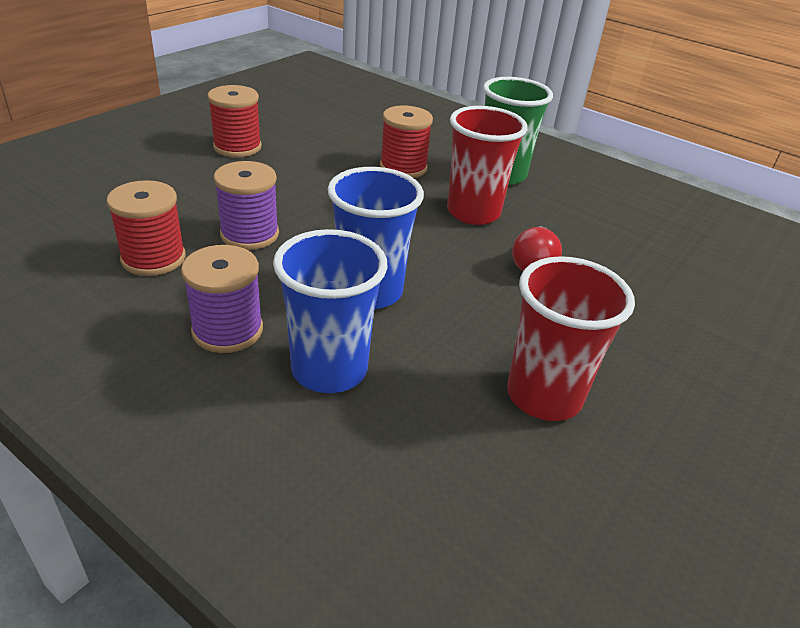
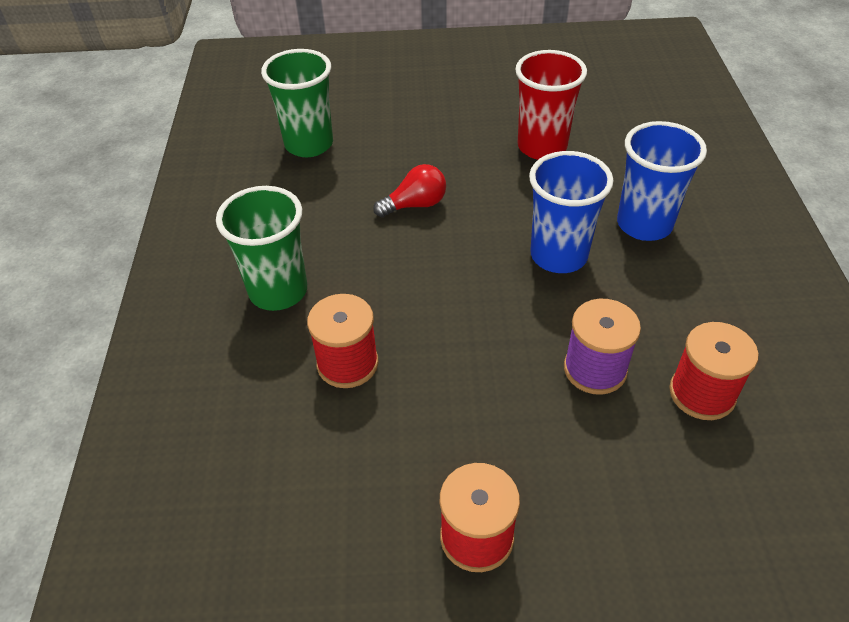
camera: 125 degrees left, 10 degrees up
(227, 330) = (687, 287): purple spool -> none
(473, 212) = (378, 270): red cup -> none
(693, 260) = (309, 144): none -> green cup

